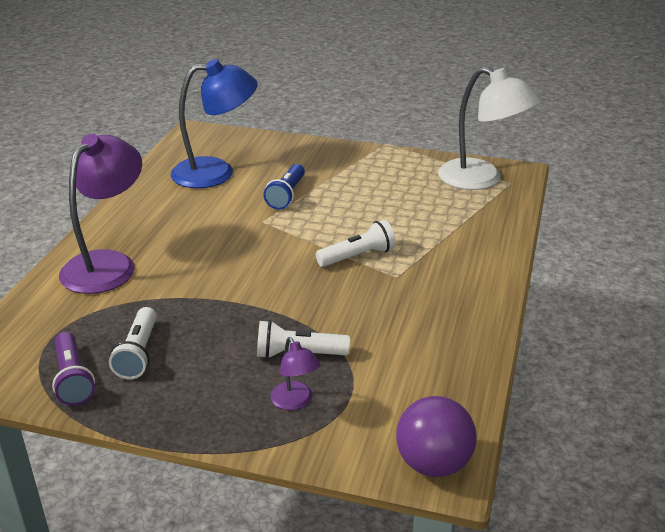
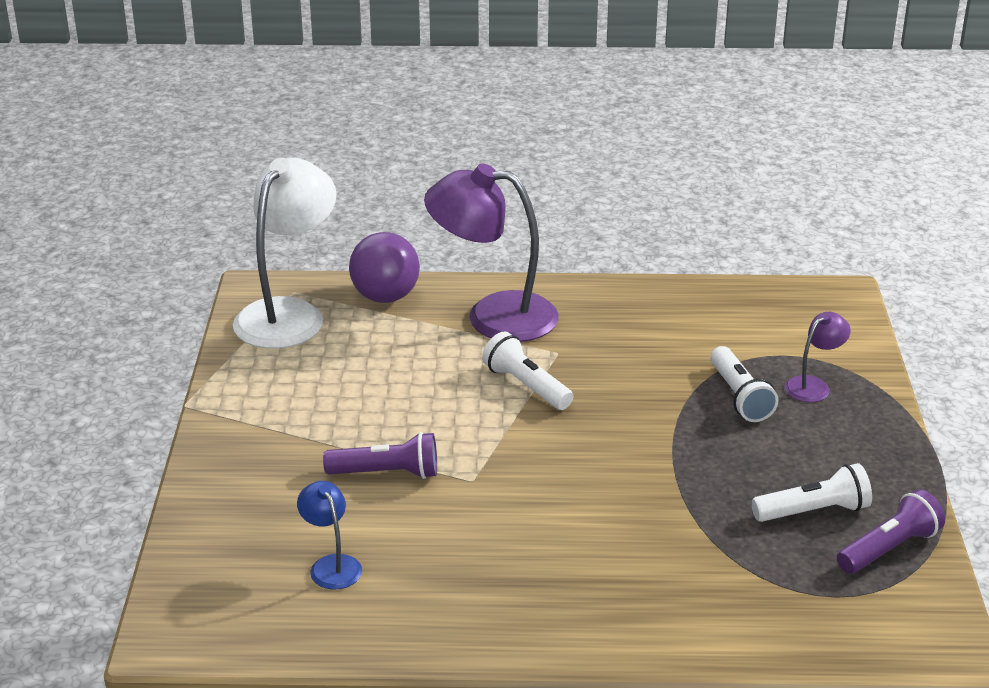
camera: 105 degrees left, 0 degrees up
(107, 264) = (650, 601): purple lamp -> purple lamp (493, 316)
(216, 172) = (331, 565): blue lamp -> blue lamp, size x0.47
(286, 195) = (387, 473): blue flashlight -> purple flashlight
(433, 464) = (836, 301): purple ball -> purple ball (385, 297)

